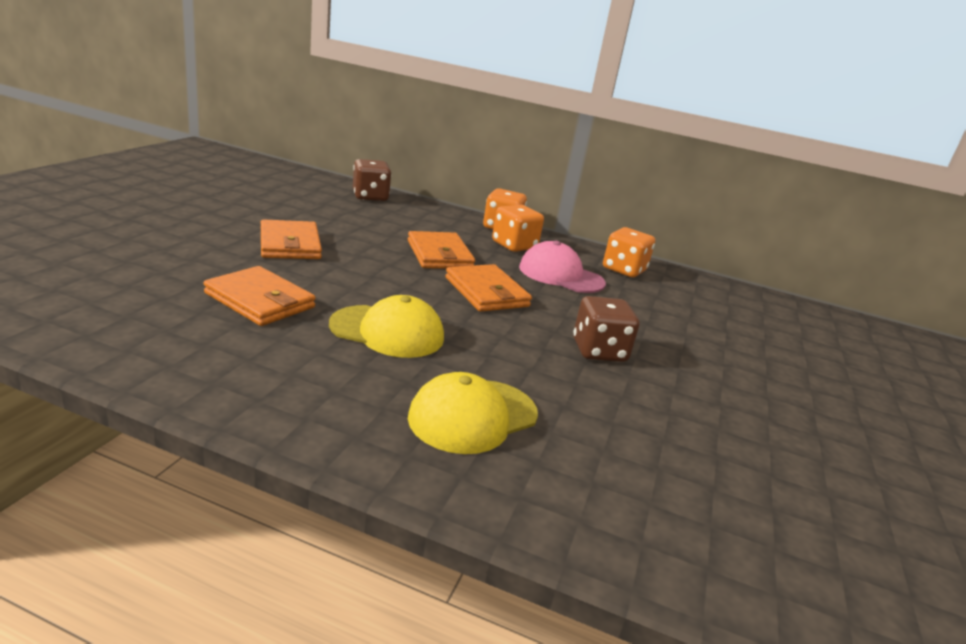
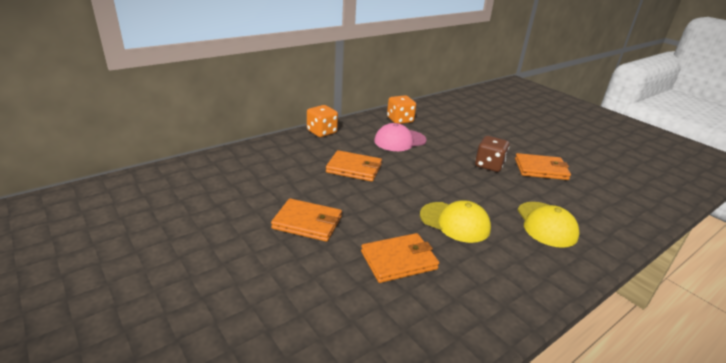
camera: 55 degrees left, 5 degrees up
(370, 197) = (232, 160): brown dice -> none
(387, 332) = (455, 222): yellow cap -> yellow cap turned 75 degrees clockwise
(486, 292) = (414, 172): orange wallet -> orange wallet (541, 169)
(514, 245) = (352, 138): orange dice -> none

